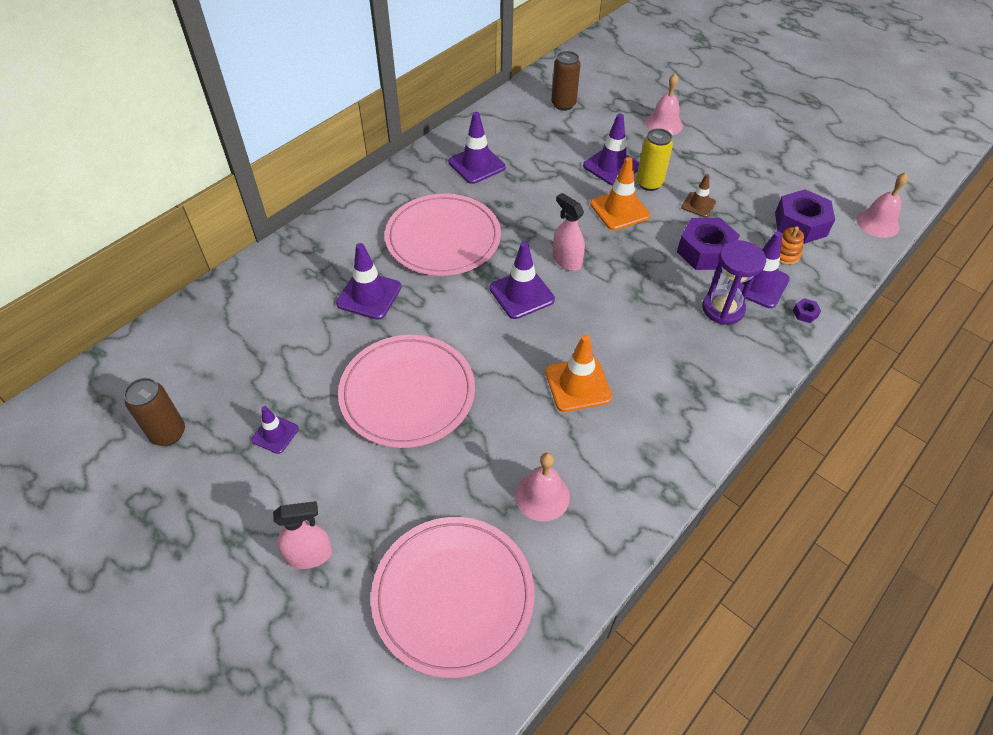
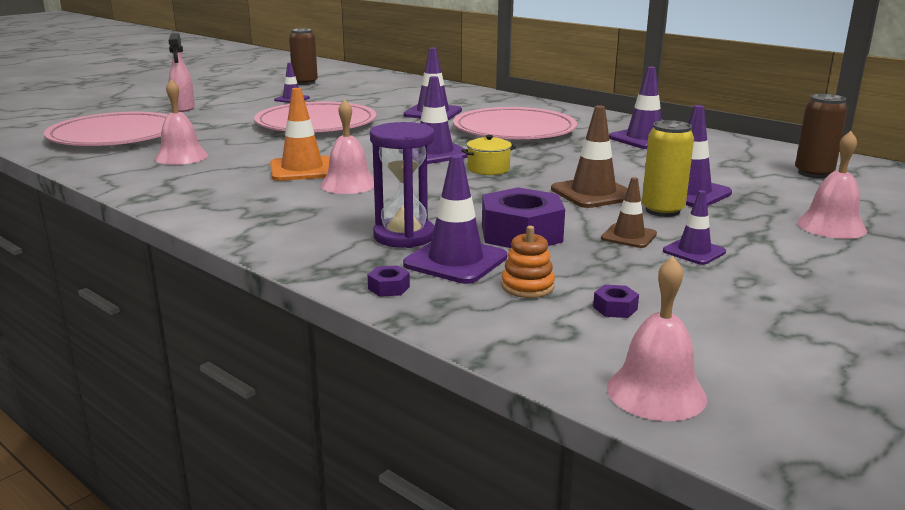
camera: 90 degrees right, 30 degrees down
(566, 261) = (488, 169): pink spray bottle -> yellow pot
(616, 347) = (348, 184): none -> pink bell
(619, 210) = (593, 193): orange traffic cone -> brown traffic cone
(716, 183) = (694, 251): none -> purple traffic cone
(800, 224) = (615, 308): purple nut -> purple nut, size x0.40

